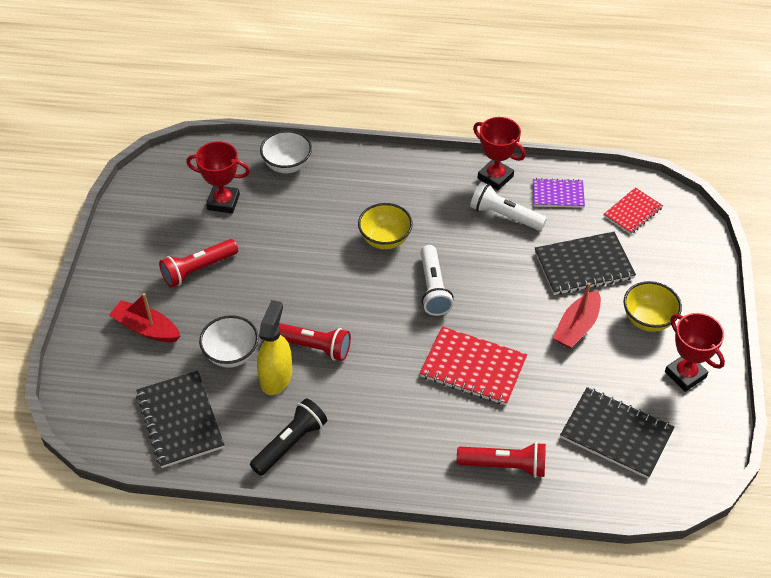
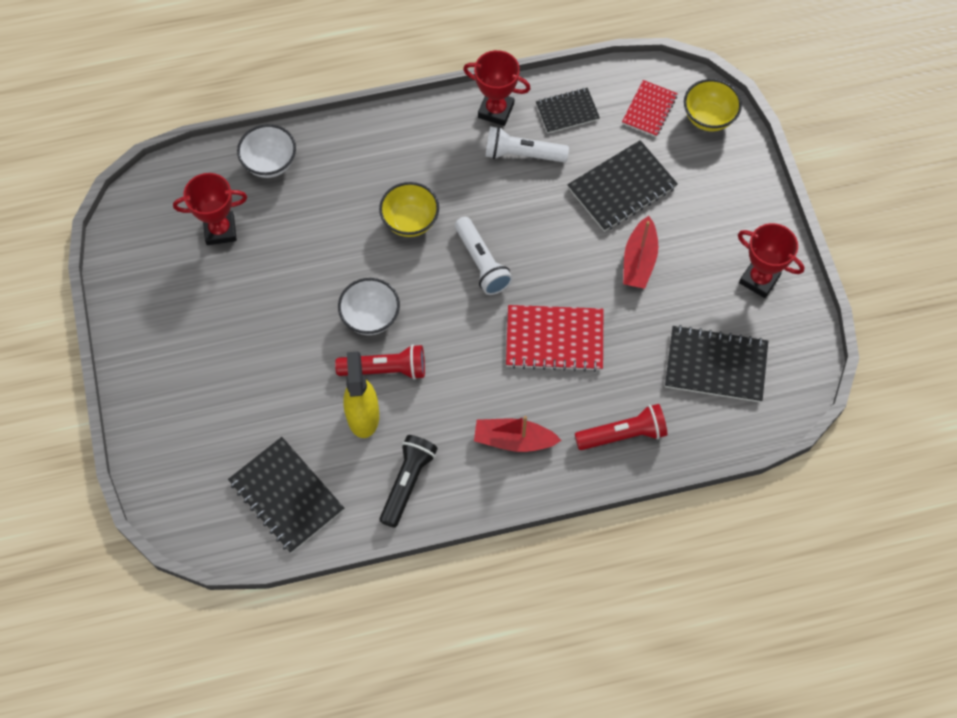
camera: 20 degrees left, 15 degrees up
(146, 328) = (204, 406): red boat -> red boat (513, 440)
(198, 269) = (229, 319): red flashlight -> none
(231, 354) = (306, 406): white bowl -> white bowl (370, 317)
(558, 194) = (567, 112): purple notebook -> black notebook
(648, 319) = (704, 230): yellow bowl -> yellow bowl (708, 118)

